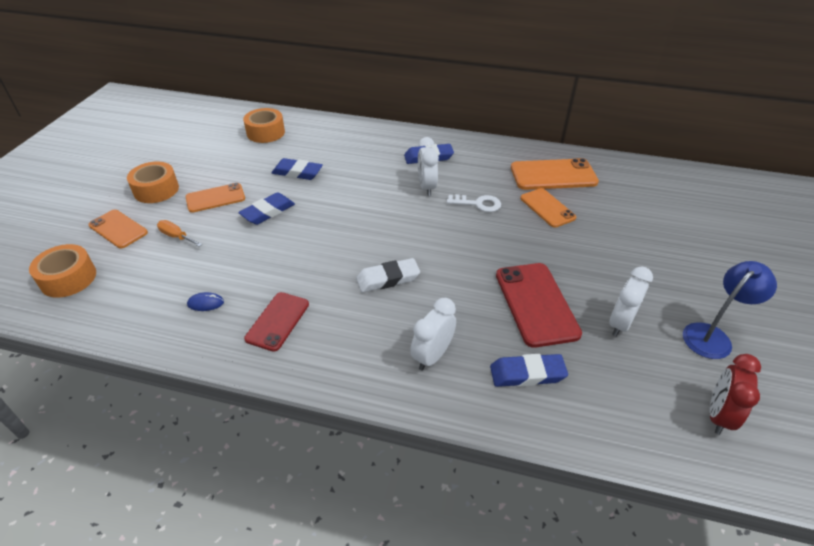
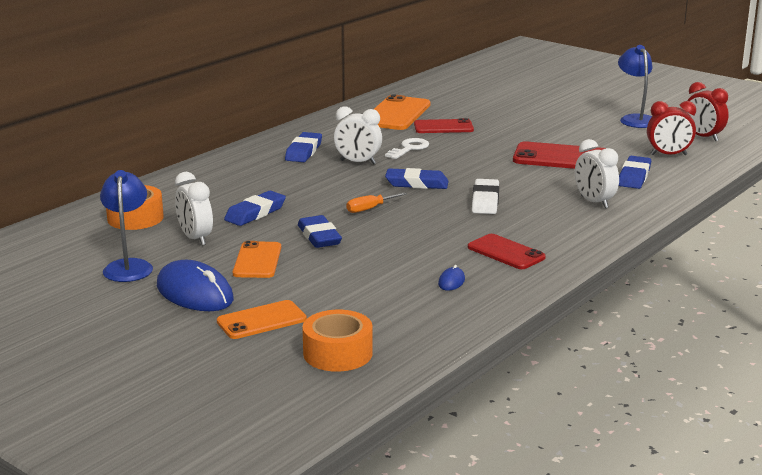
camera: 65 degrees left, 20 degrees down
(156, 190) = (194, 293): orange tape -> blue mouse
(176, 236) = (315, 288): orange screwdriver -> orange screwdriver (369, 209)
(190, 154) = (128, 266): none -> blue lamp
(402, 229) = (416, 184): none -> blue eraser
(547, 208) = (443, 127): orange phone -> red phone
(620, 323) = (604, 139): white clock -> white clock (195, 238)
(622, 391) = (668, 155): none -> red clock

